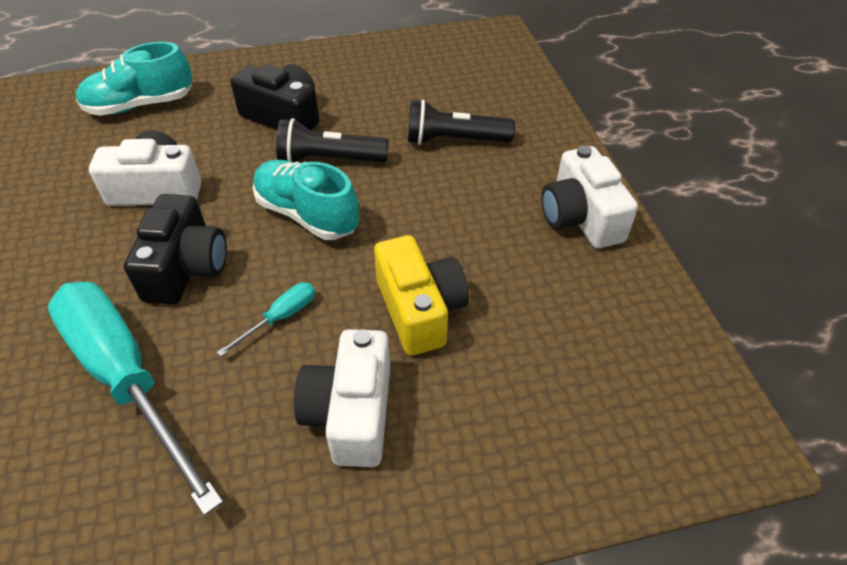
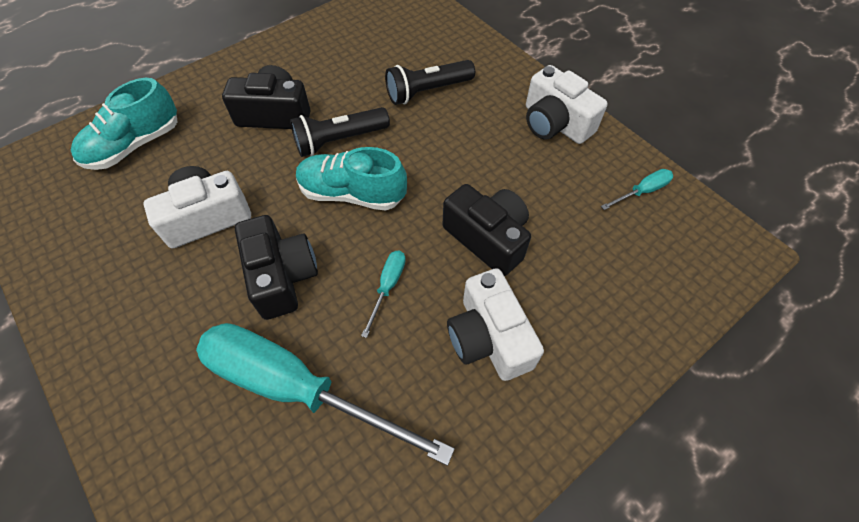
camera: 25 degrees left, 10 degrees up
(420, 310) = (487, 238): yellow camera -> black camera
(642, 327) = (642, 191): none -> turquoise screwdriver

